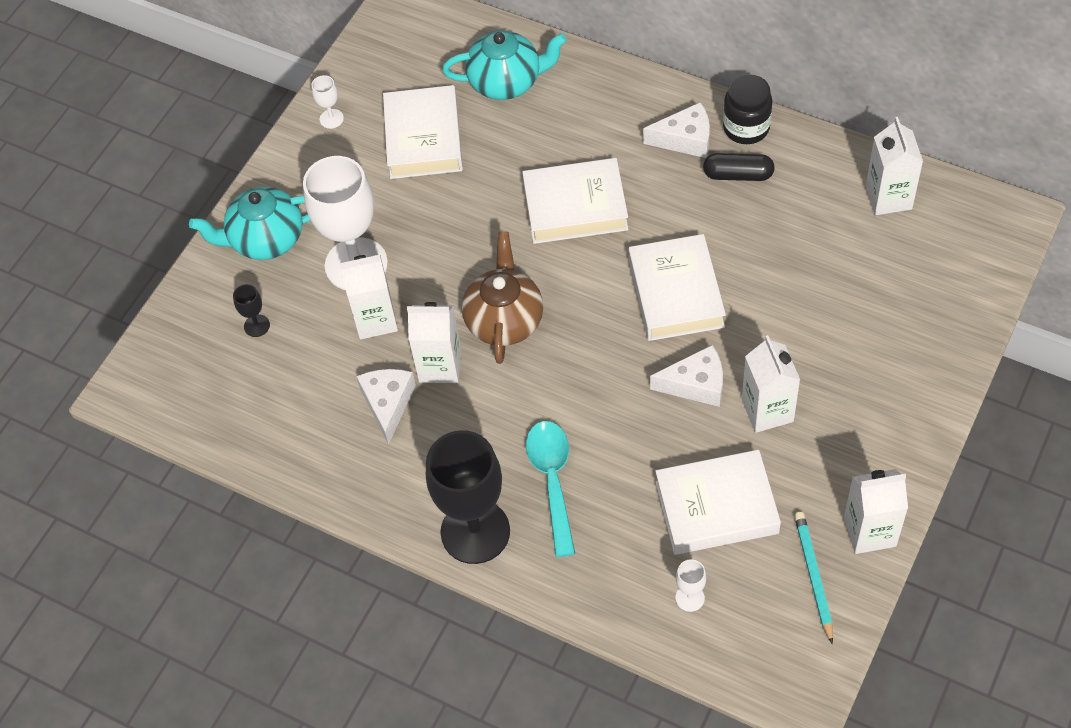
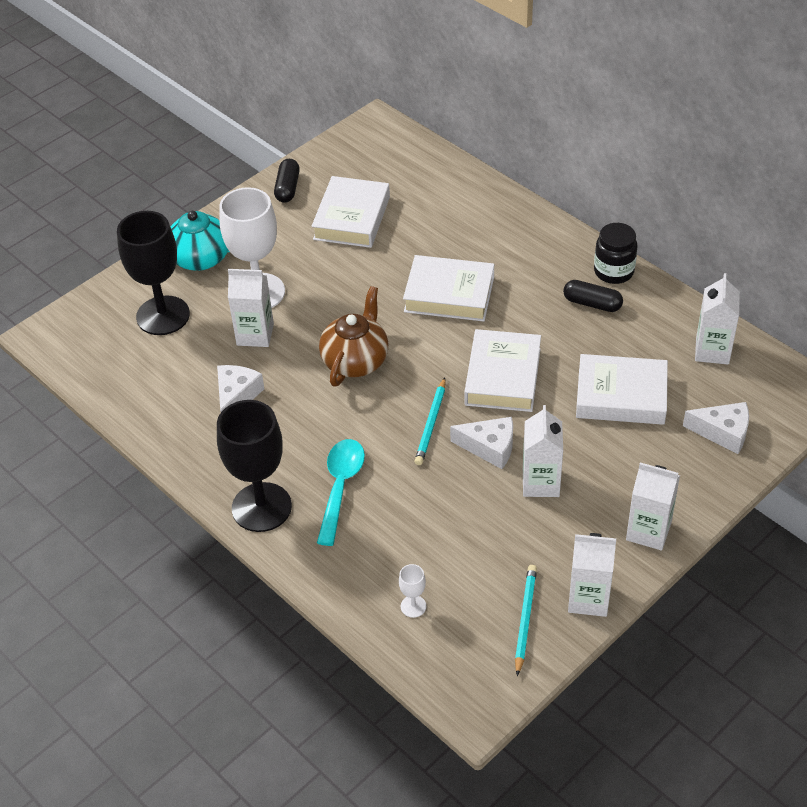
camera: 15 degrees right, 10 degrees down
(257, 325) = (163, 315): black goblet -> black goblet, size x2.46
(331, 119) = (287, 188): white goblet -> black capsule
(440, 366) = (290, 380): white carton -> white carton (648, 531)
(506, 82) = (434, 194): turquoise teapot -> none
(620, 374) = (431, 424): none -> turquoise pencil
(685, 139) = (560, 268): white cheese -> white cheese (723, 432)
(716, 507) = (466, 544): white book -> white book (621, 395)

